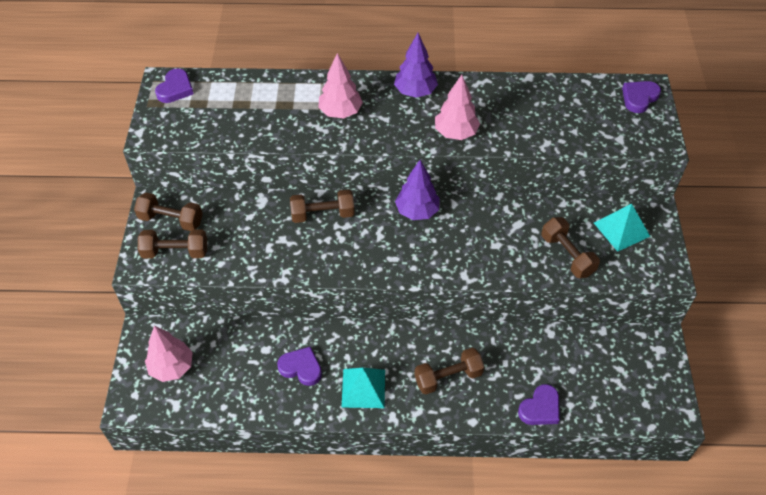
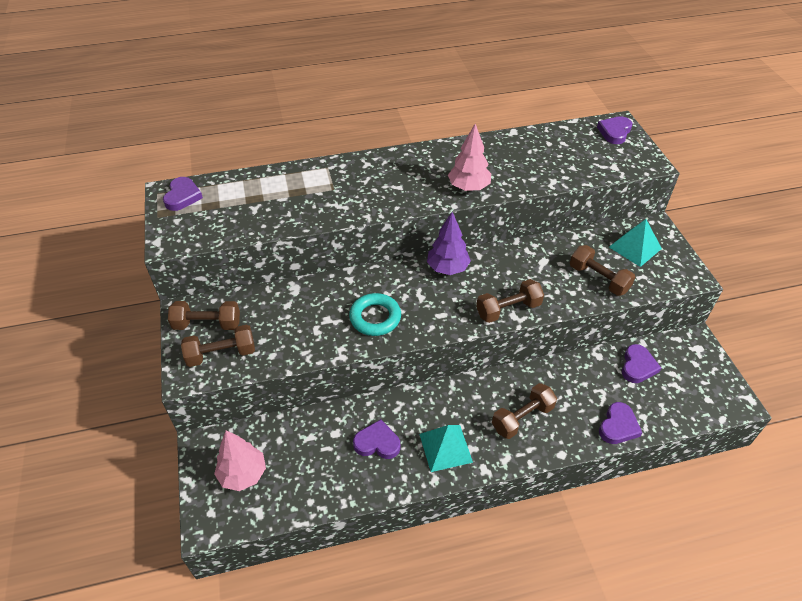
camera: 15 degrees left, 5 degrees down
(323, 214) = (359, 289): brown dumbbell -> brown dumbbell (508, 309)
(328, 247) = (375, 317): none -> turquoise ring
(340, 112) = (354, 189): pink tree -> none
(415, 92) = (417, 160): purple tree -> none
(586, 353) = (637, 366): none -> purple heart

